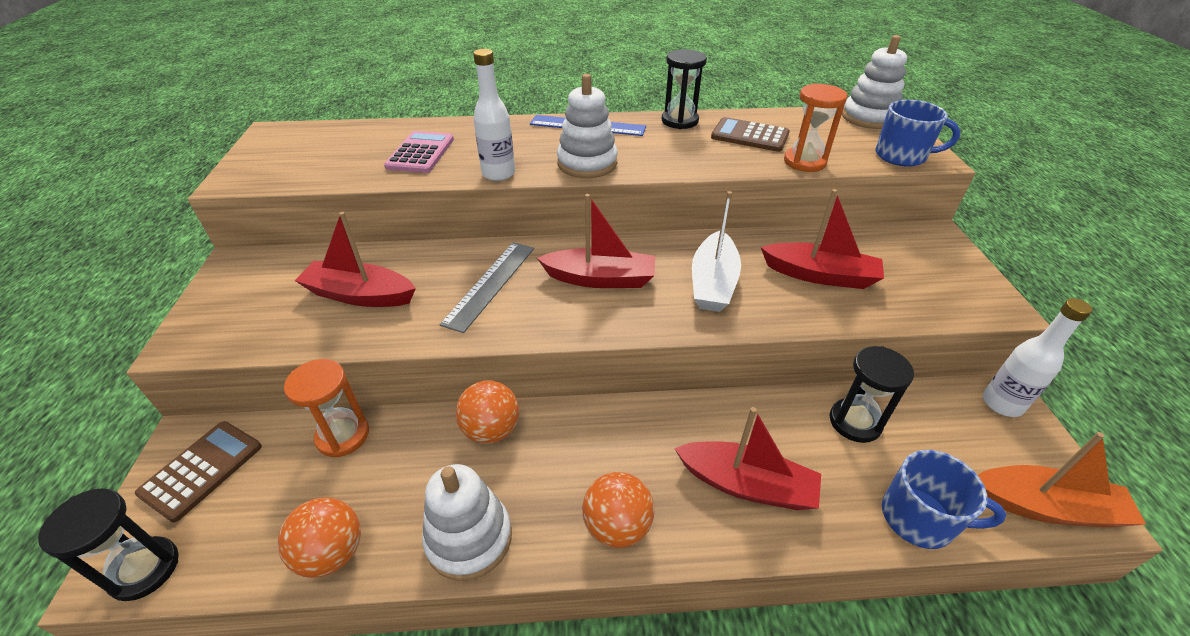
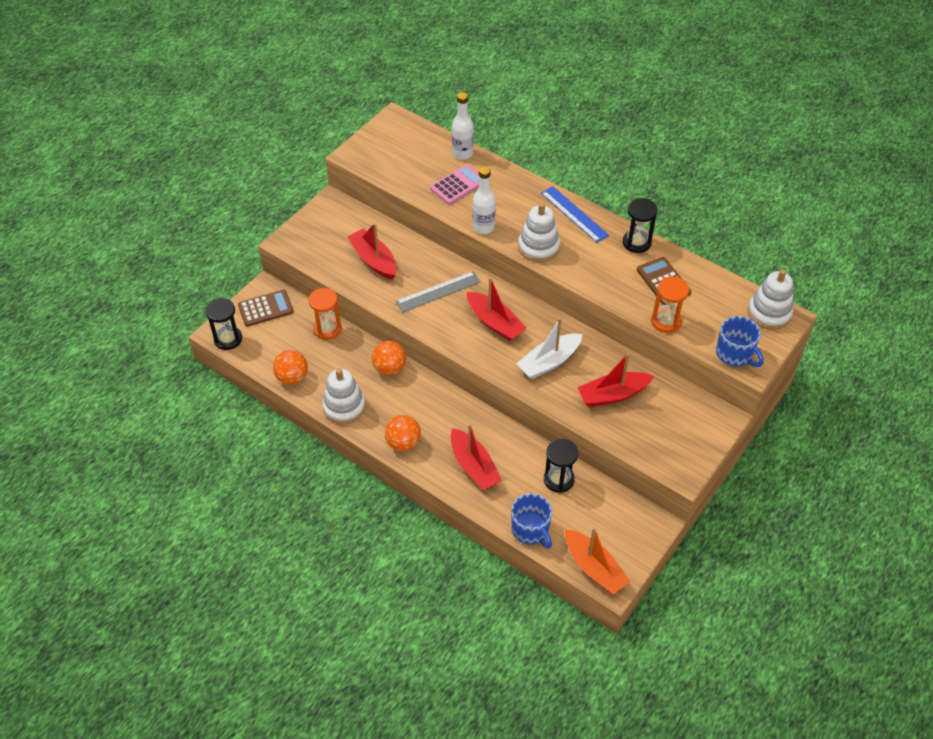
camera: 40 degrees right, 10 degrees up
(820, 275) = (613, 395): red boat -> red boat turned 105 degrees clockwise
(1002, 404) = (648, 525): white bottle -> white bottle (462, 153)

